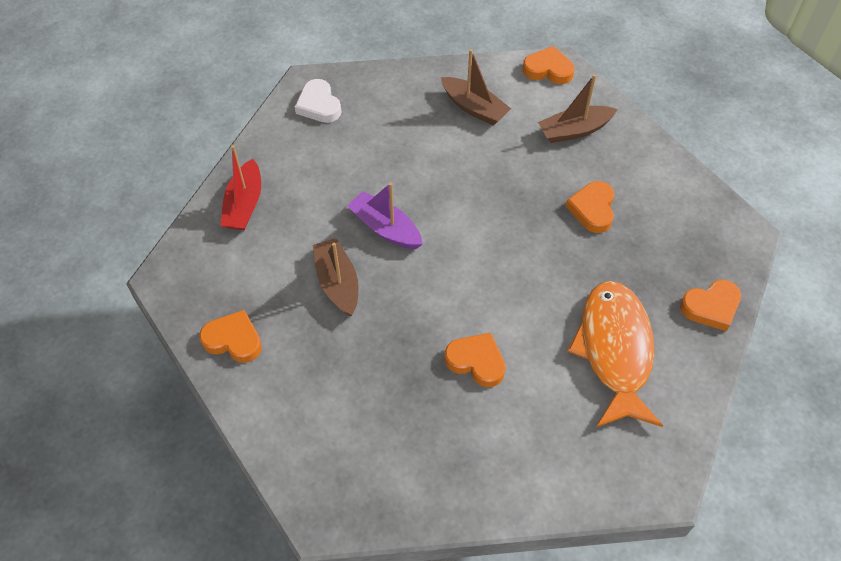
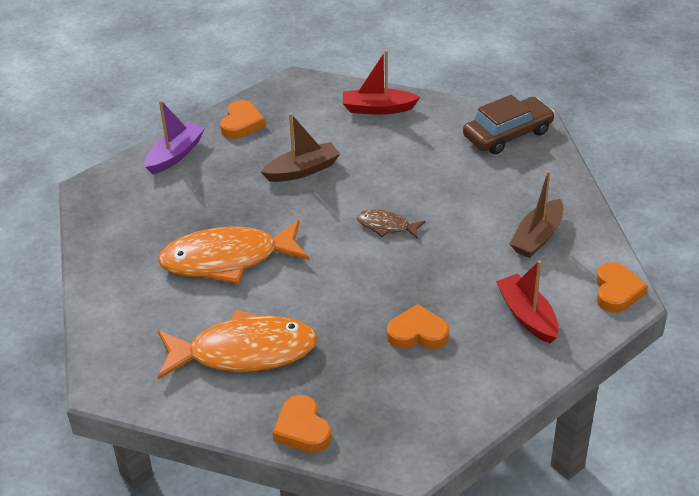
camera: 85 degrees right, 15 degrees down
(319, 105) = (508, 134): white heart -> brown car
(385, 228) = (366, 191): purple boat -> purple boat (175, 155)
(442, 217) = (386, 226): none -> brown fish
(476, 361) = (228, 259): orange heart -> orange fish
(574, 131) = (527, 316): brown boat -> red boat

